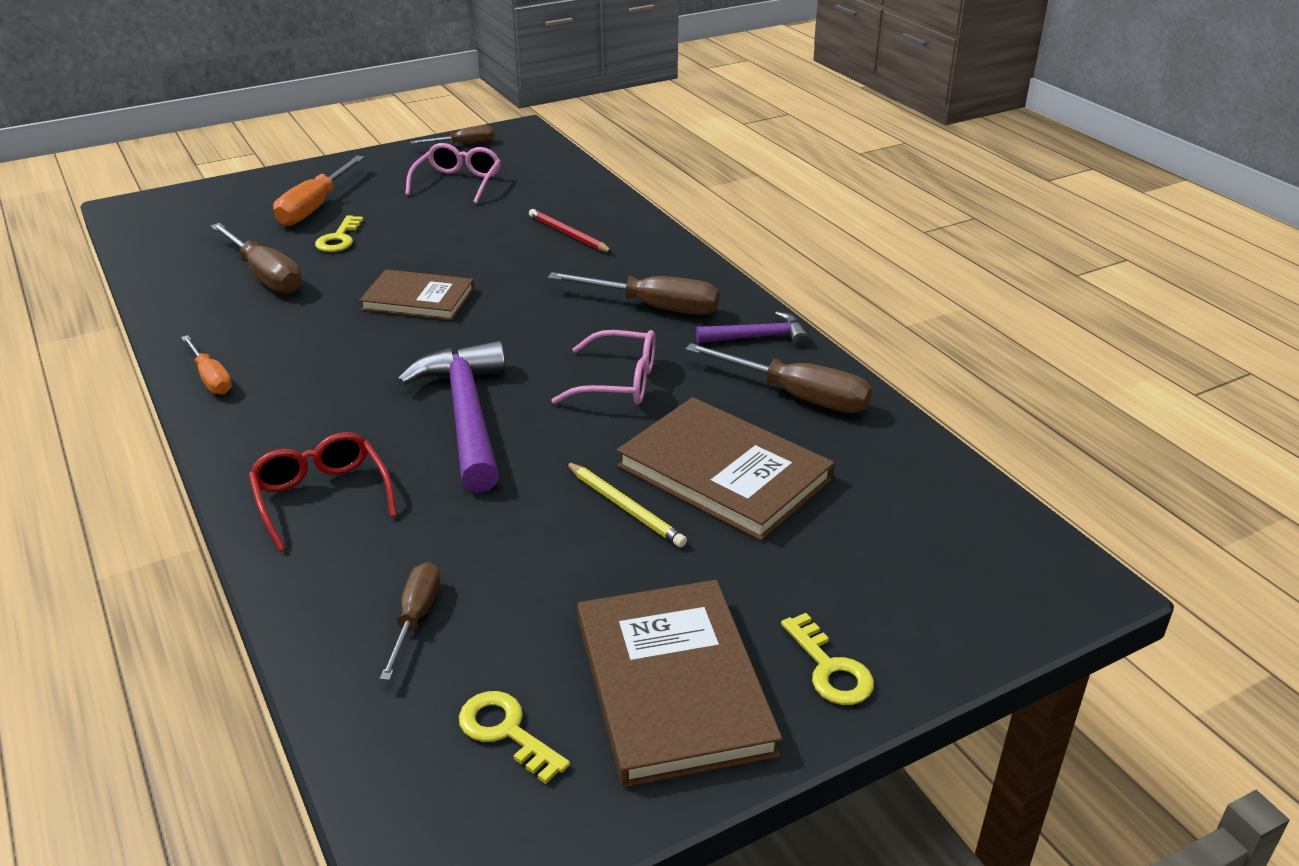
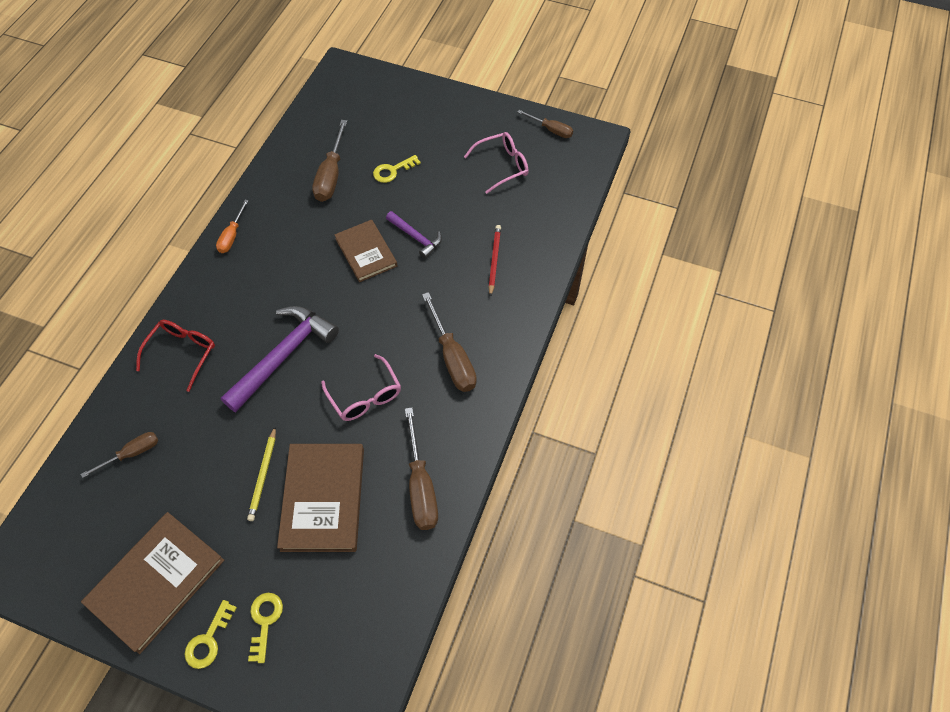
camera: 50 degrees right, 25 degrees up
(315, 207) = (414, 133): orange screwdriver -> none
(506, 731) = (90, 539): yellow key -> yellow key (265, 621)
(757, 337) = (465, 428): purple hammer -> purple hammer (416, 237)

